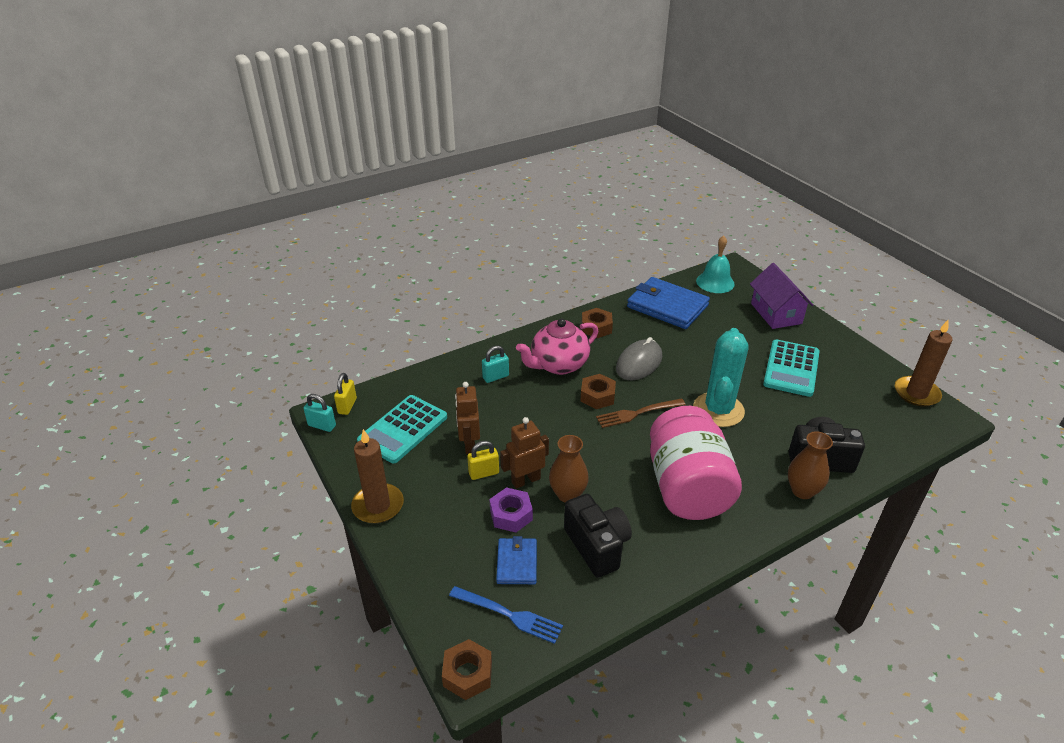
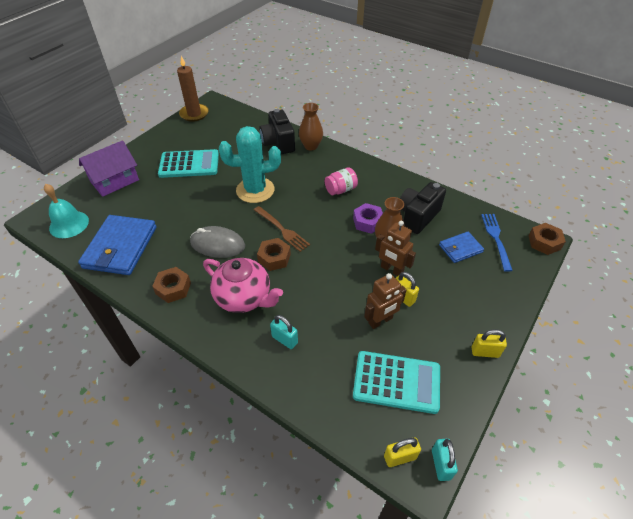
camera: 115 degrees left, 10 degrees up
(378, 506) = (485, 352): brown candle -> yellow padlock
(511, 515) = (427, 266): purple nut -> purple nut (368, 222)
(687, 488) = (340, 190): pink jar -> pink jar, size x0.43

